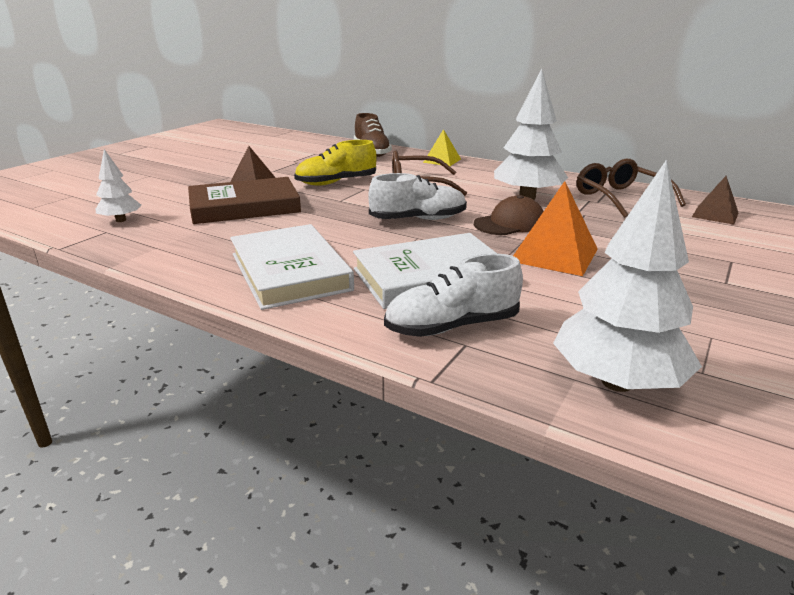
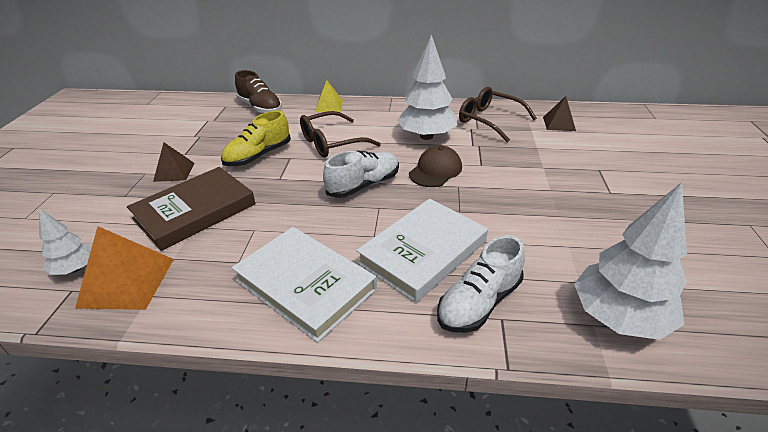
camera: 25 degrees left, 10 degrees up
(554, 255) = (490, 197): orange pyramid -> orange pyramid (127, 282)

